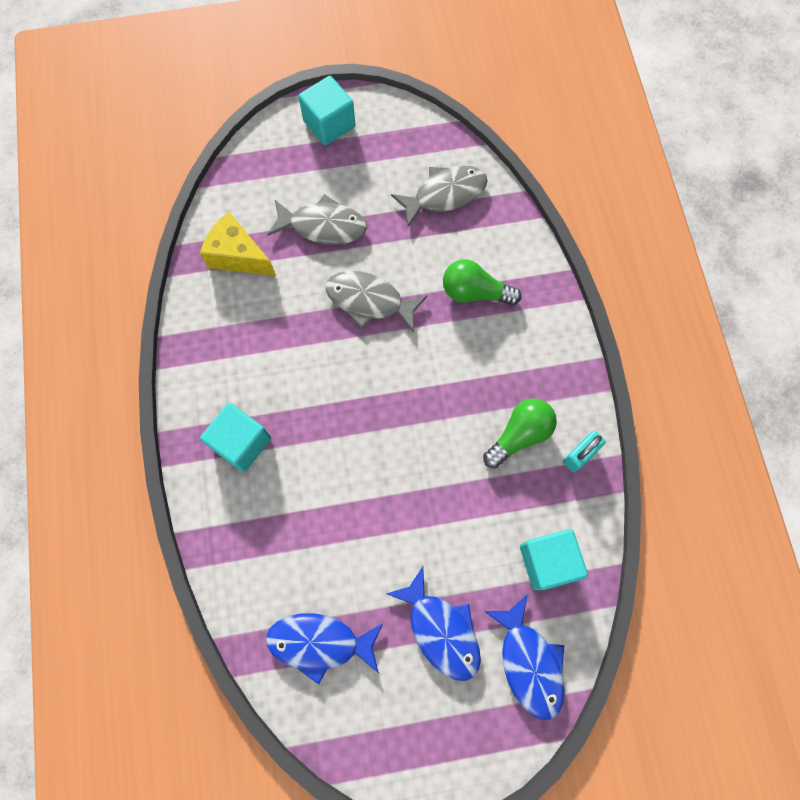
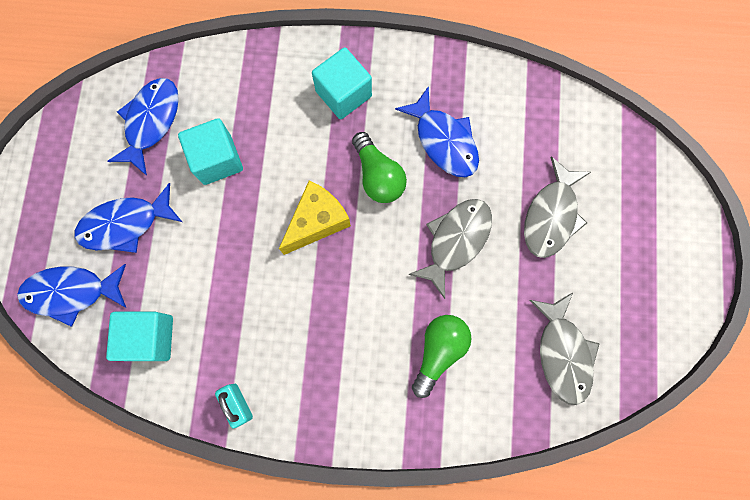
camera: 105 degrees right, 5 degrees up
(238, 256) = (535, 126): yellow cheese -> yellow cheese (317, 221)
(271, 334) = (443, 141): none -> blue fish
(329, 124) = (677, 250): turquoise cube -> turquoise cube (217, 160)
(519, 435) = (275, 349): green light bulb -> green light bulb (378, 176)

